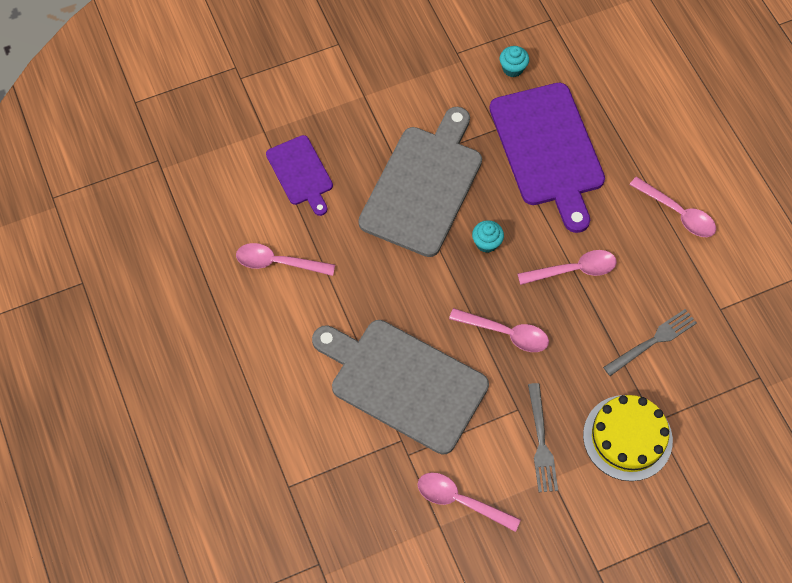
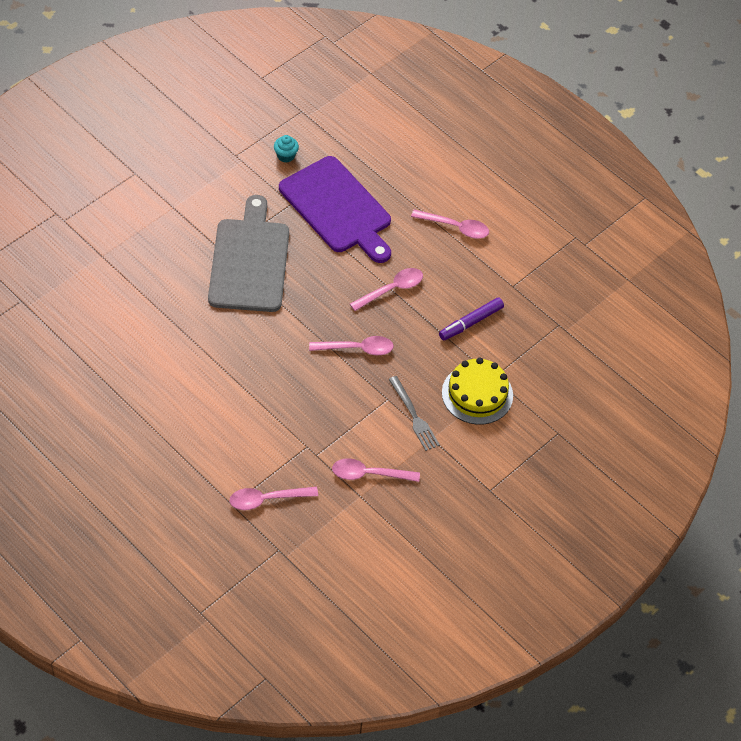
camera: 25 degrees left, 10 degrees down
(278, 262) = (155, 349): pink spoon -> pink spoon (267, 499)
(300, 173) = (145, 278): purple cutting board -> none
(403, 382) = (292, 406): grey cutting board -> none
(486, 243) = (316, 289): turquoise cupcake -> none
(653, 341) = (471, 322): grey fork -> purple marker

